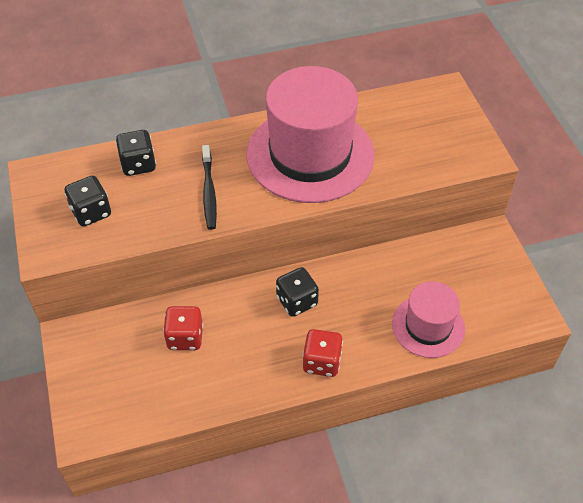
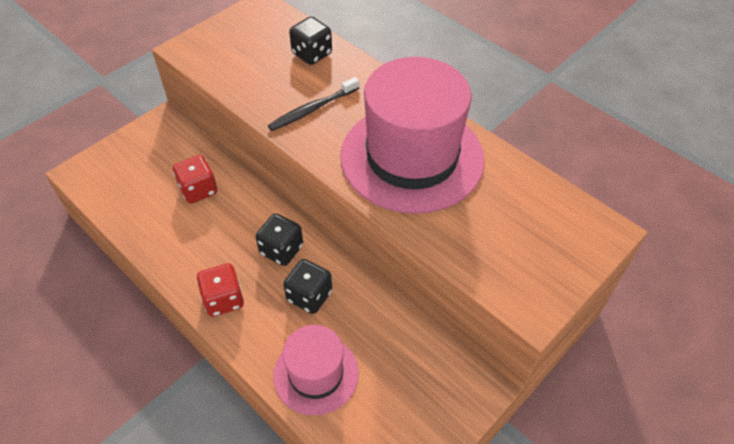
camera: 60 degrees right, 0 degrees up
(91, 212) = (241, 52): black dice -> black dice (309, 296)

